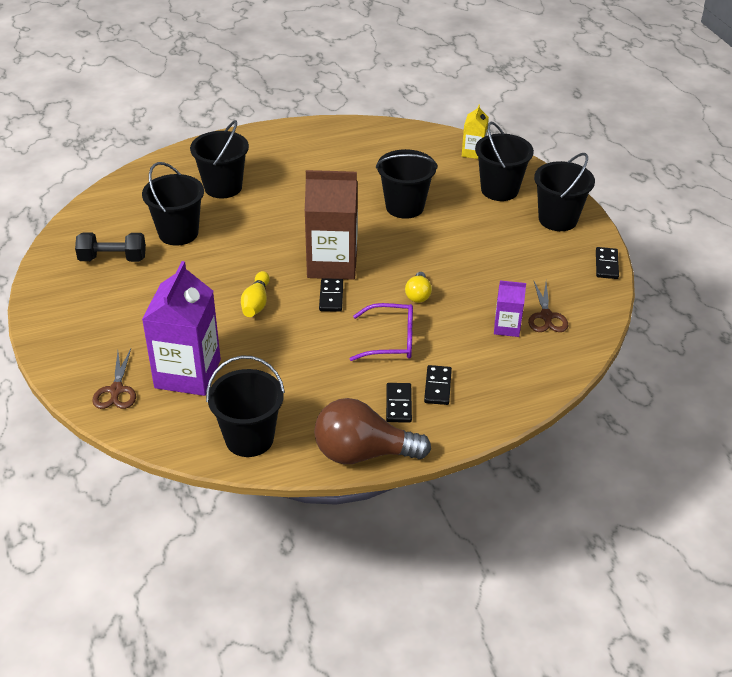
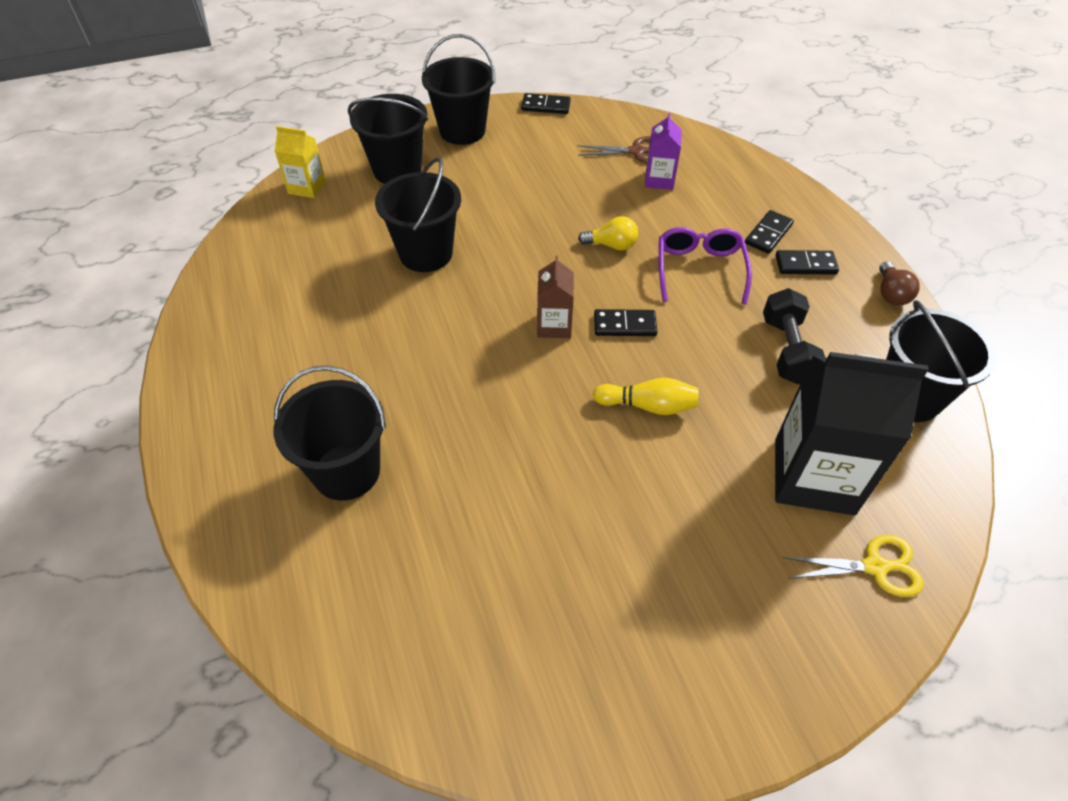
camera: 90 degrees left, 10 degrees up
(113, 259) = (553, 626): black dumbbell -> black dumbbell (787, 350)
(116, 390) = (875, 567): brown scissors -> yellow scissors
(178, 233) = (477, 527): black bucket -> none
(187, 374) = (814, 476): purple carton -> black carton
(332, 264) = (554, 325): brown carton -> brown carton, size x0.50
(363, 453) = (891, 294): brown light bulb -> brown light bulb, size x0.47
(438, 387) = (768, 234): black domino -> black domino turned 60 degrees counterclockwise

